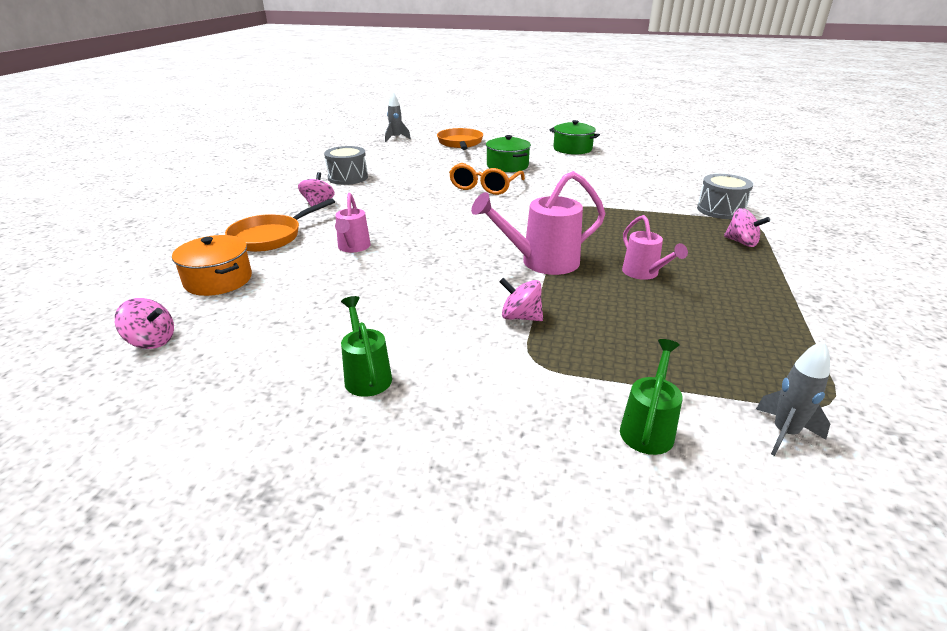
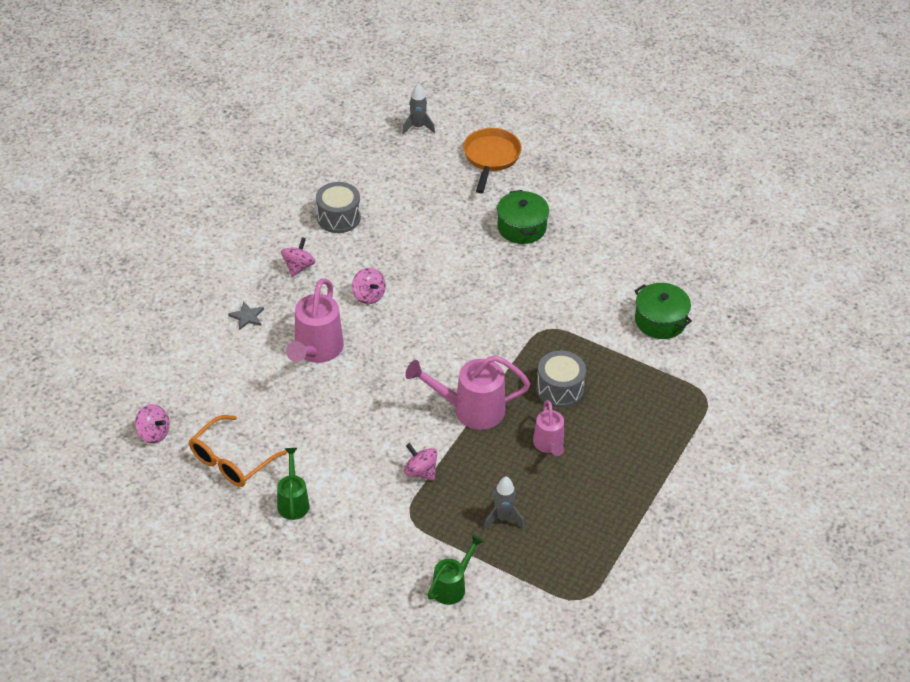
camera: 15 degrees right, 15 degrees up
(218, 280) = (200, 372): orange pot -> none
(270, 237) = (247, 317): orange pan -> grey star
(353, 247) = (316, 350): pink watering can -> pink watering can, size x1.66
(485, 186) = (476, 269): orange glasses -> orange glasses (232, 460)
(572, 149) = (620, 201): green pot -> green pot (660, 321)
(720, 210) = (694, 368): grey drum -> grey drum (560, 389)
(741, 242) = (670, 424): pink spinning top -> pink spinning top (368, 296)
(784, 433) = (532, 611): grey rocket -> grey rocket (503, 518)

